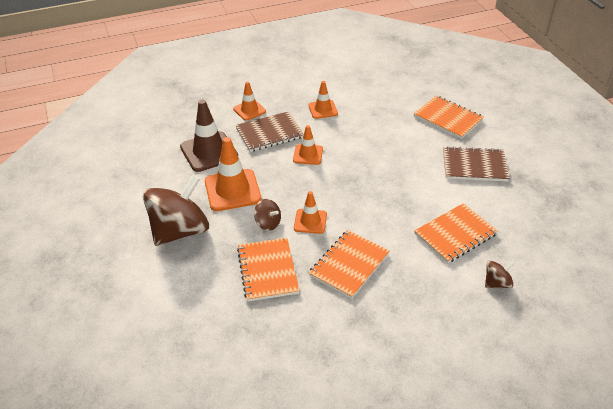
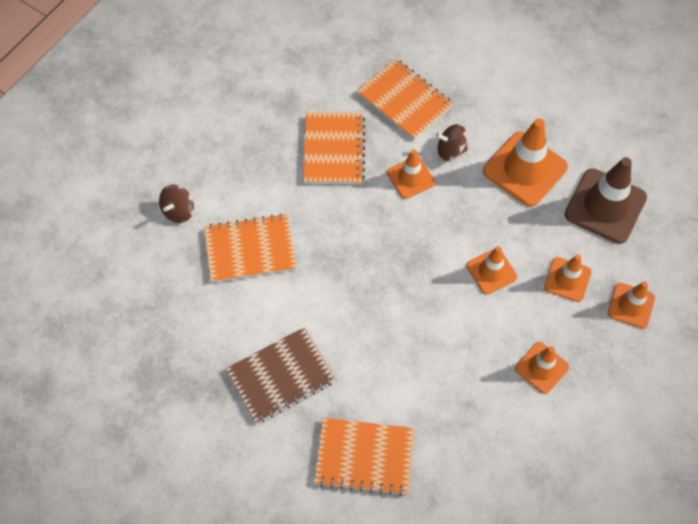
camera: 145 degrees right, 20 degrees up
(180, 231) = (525, 93): brown spinning top -> none
(269, 133) = (567, 279): brown notebook -> orange traffic cone
(455, 234) = (250, 249): orange notebook -> orange notebook turned 60 degrees clockwise

